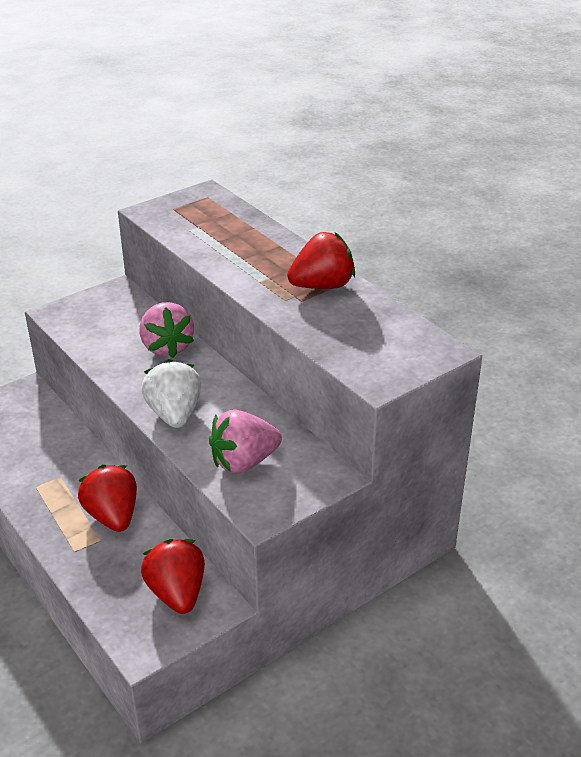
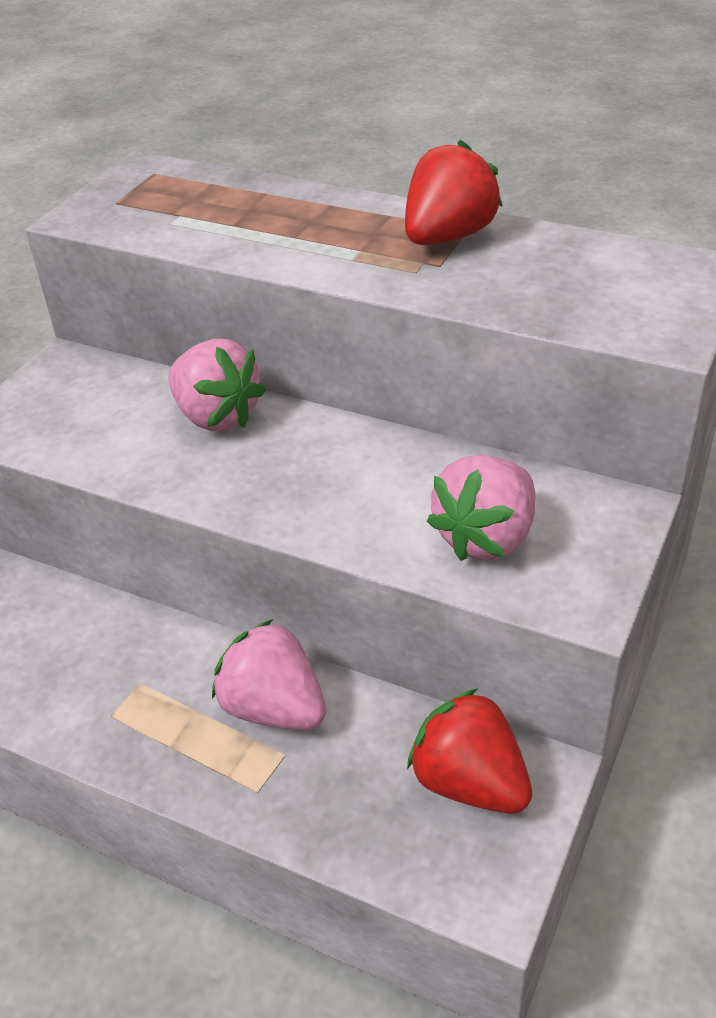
camera: 25 degrees left, 5 degrees up
(113, 516) = (274, 708): red strawberry -> pink strawberry
(174, 414) = (318, 508): white strawberry -> none

